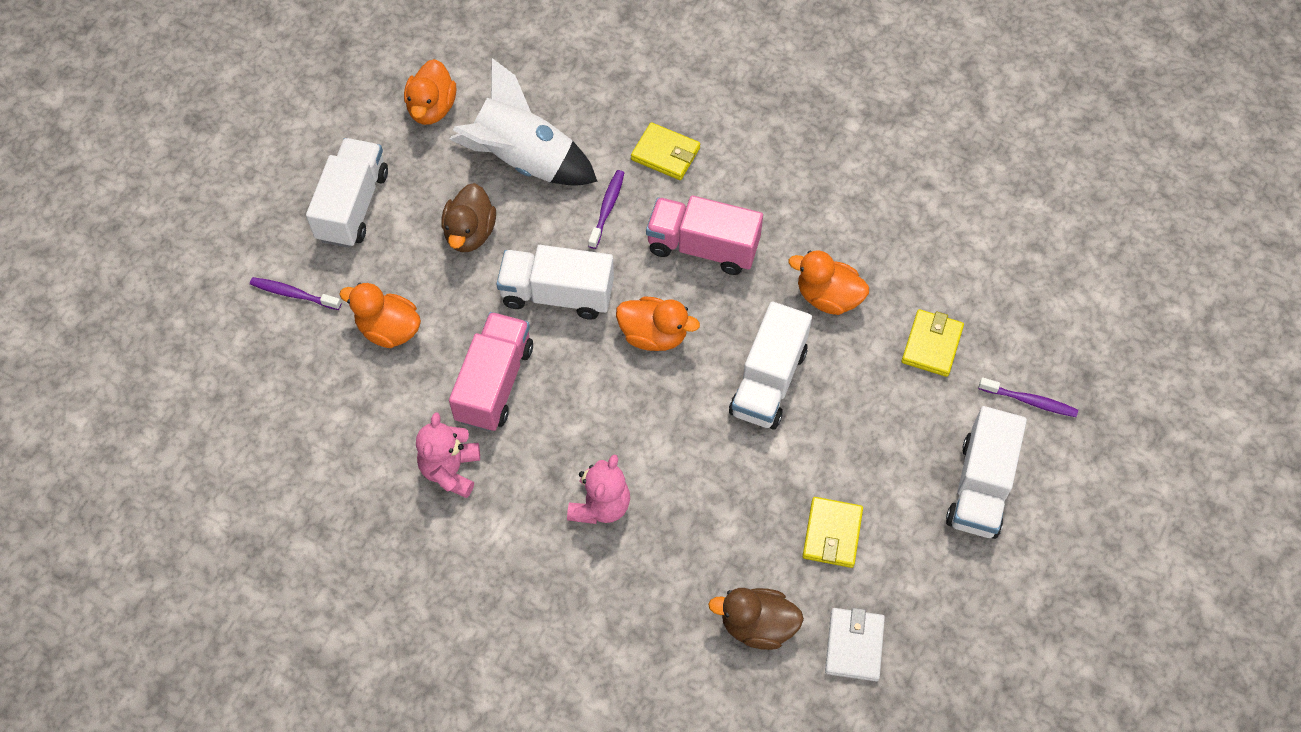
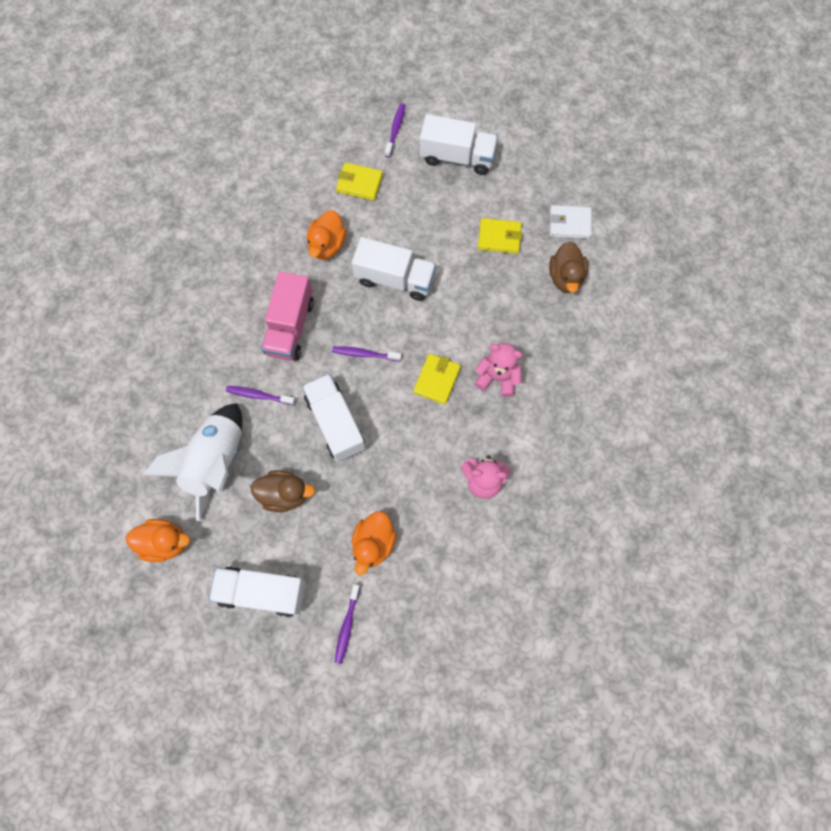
camera: 95 degrees left, 10 degrees up
(494, 383) = (412, 459): pink truck -> none
(557, 294) = (335, 423): white truck -> white truck turned 150 degrees clockwise
(654, 335) = (364, 354): orange duck -> purple toothbrush
(665, 154) = (209, 358): yellow wallet -> yellow wallet (437, 380)

